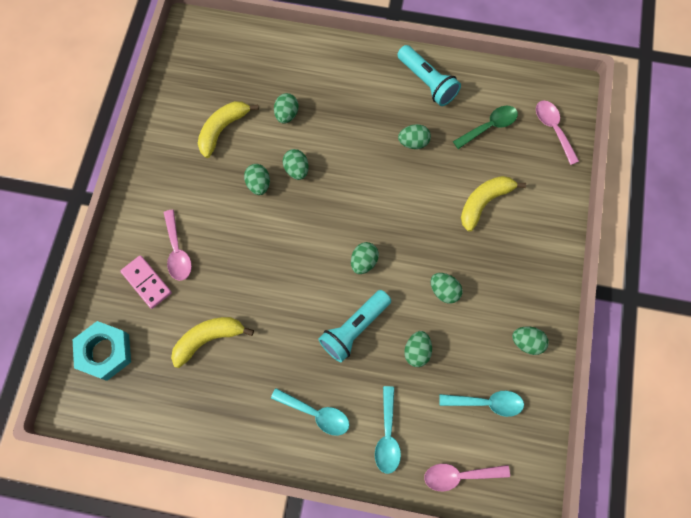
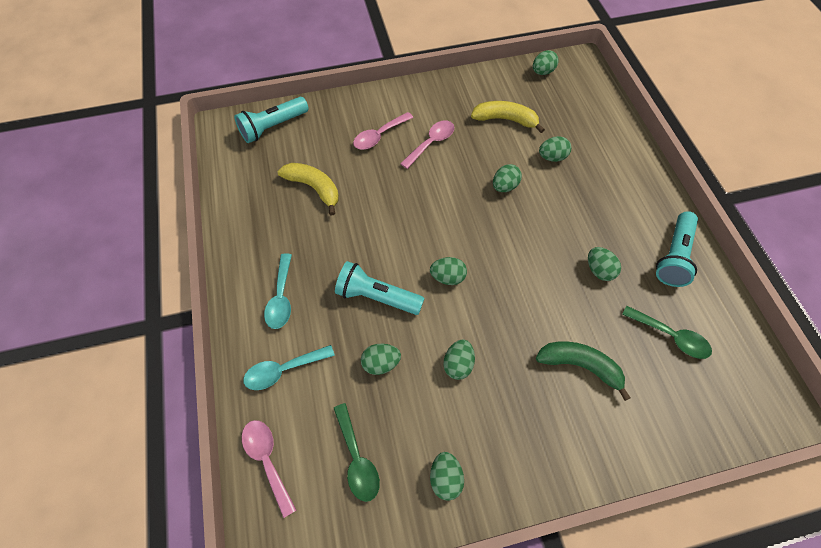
camera: 65 degrees right, 10 degrees down
(105, 352) = (273, 127): turquoise nut -> turquoise flashlight
(146, 282) = (342, 128): pink domino -> none
(258, 184) = (472, 165): green egg -> green egg (542, 72)
(484, 202) = (580, 366): yellow banana -> green banana
(486, 403) = (357, 458): turquoise spoon -> green spoon
(553, 129) = (720, 408): pink spoon -> pink spoon (431, 143)

